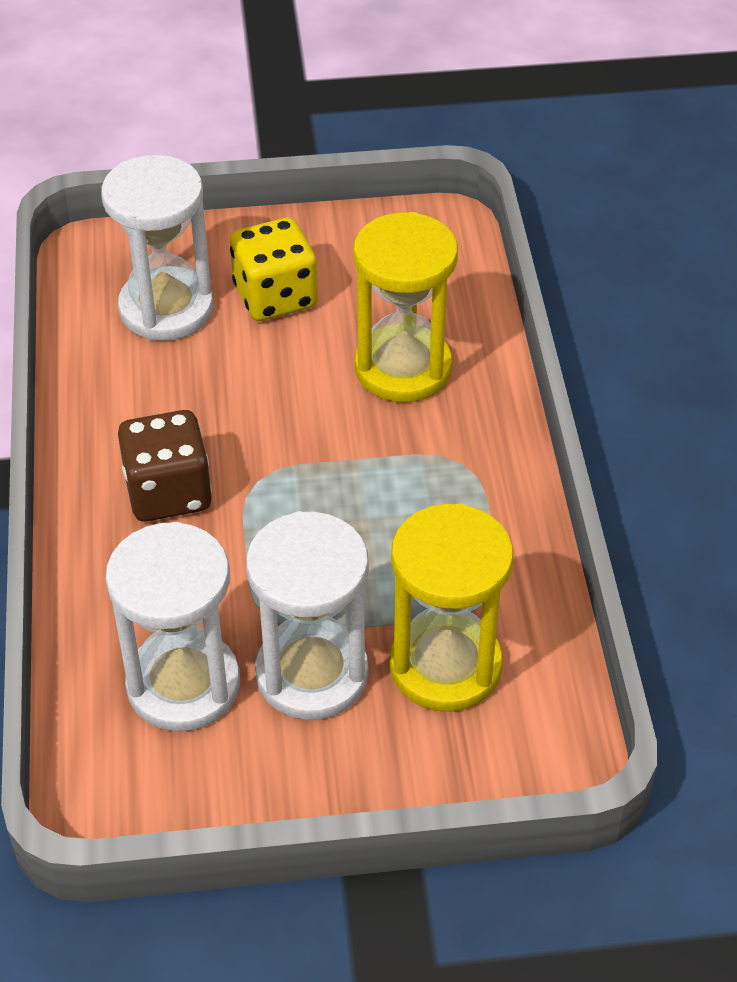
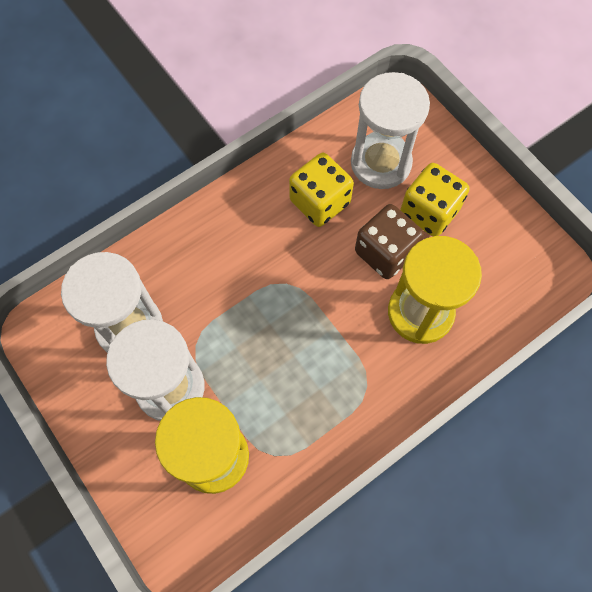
camera: 60 degrees right, 20 degrees up
(168, 492) = (250, 244): brown dice -> brown dice (385, 252)
(169, 393) = (320, 202): none -> yellow dice

